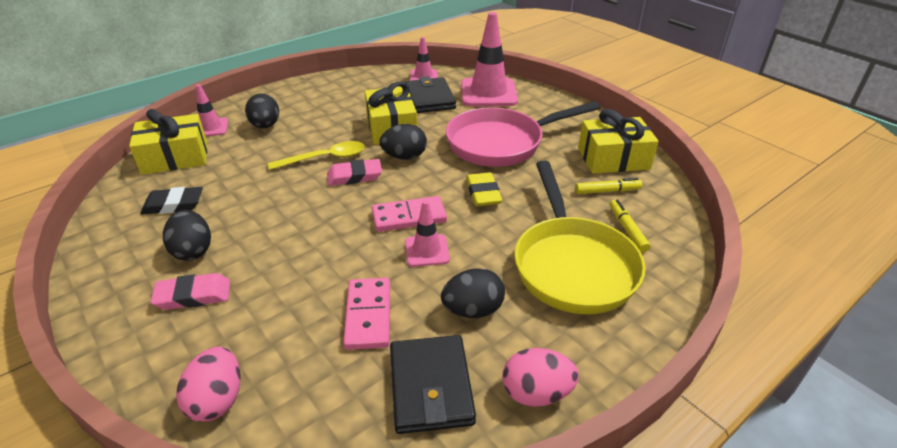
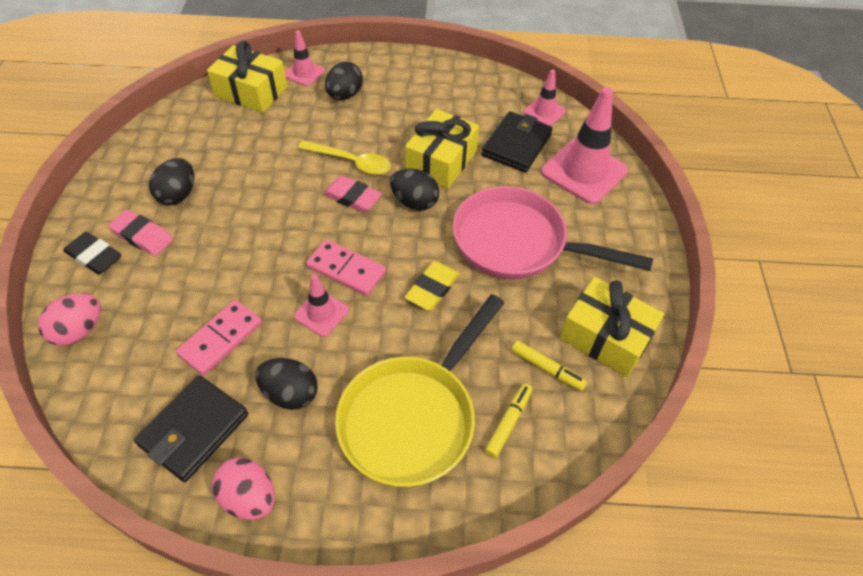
camera: 40 degrees right, 15 degrees up
(173, 205) = (206, 141): black eraser -> black eraser (94, 256)

